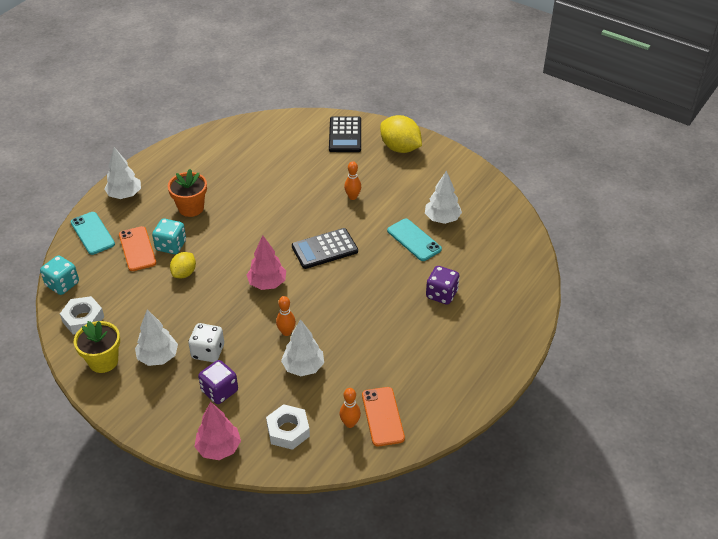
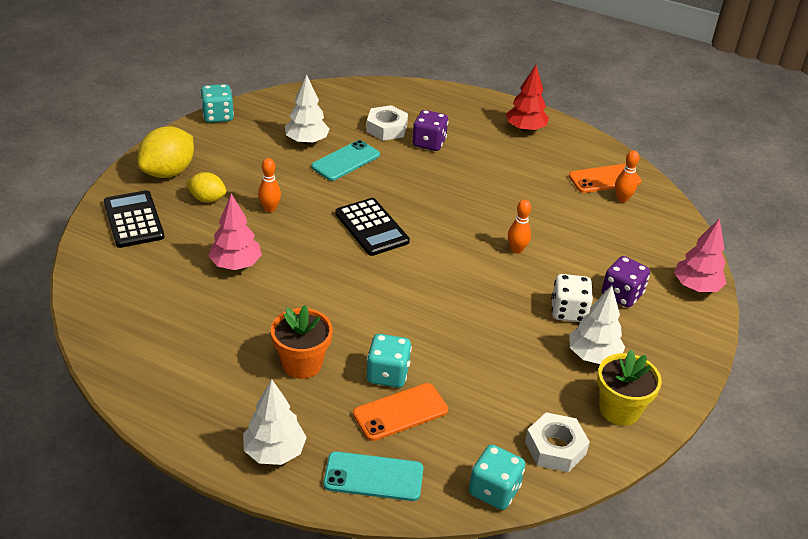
camera: 100 degrees left, 5 degrees down
(92, 233) = (373, 477): turquoise phone -> turquoise phone turned 45 degrees clockwise
(184, 273) = (440, 352): yellow lemon -> yellow lemon (207, 199)
(267, 283) = (442, 271): pink tree -> pink tree (236, 265)
(288, 431) = (650, 239): white nut -> white nut (386, 128)
(303, 367) = (563, 234): white tree -> none
(345, 135) = (133, 220): black calculator -> black calculator turned 105 degrees counterclockwise
(468, 368) = (525, 129): none -> red tree
(477, 171) = (218, 116): none -> turquoise dice

